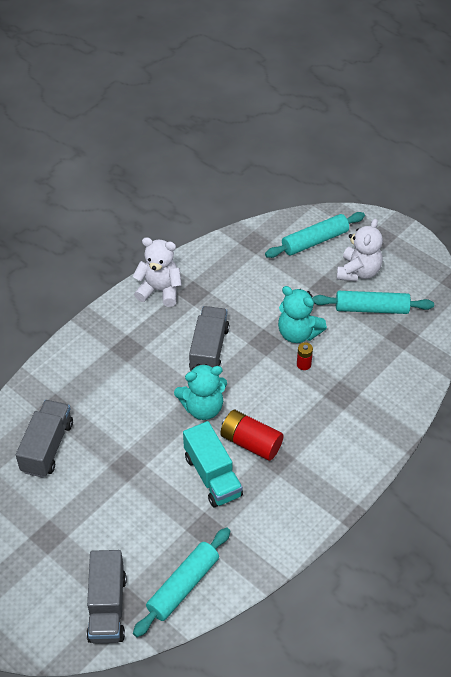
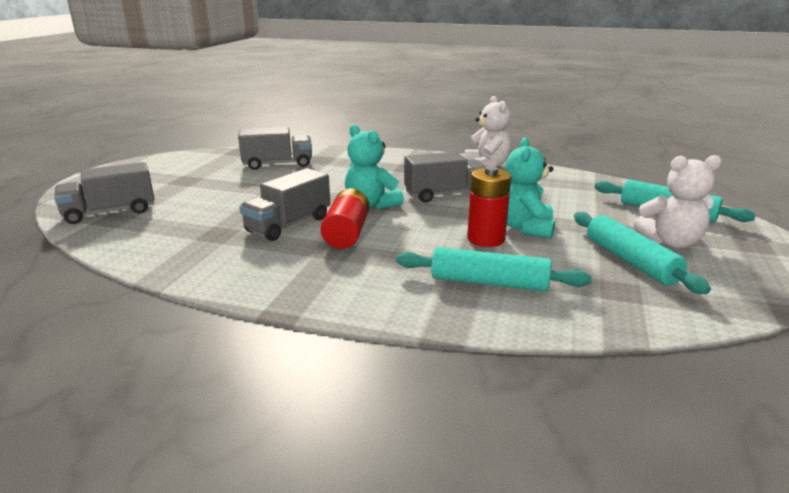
camera: 65 degrees right, 25 degrees down
(183, 586) = (139, 238): turquoise rolling pin -> turquoise rolling pin (489, 283)
(212, 476) = (288, 224): turquoise truck -> grey truck
(303, 364) = (486, 239): red battery -> red battery, size x1.95

